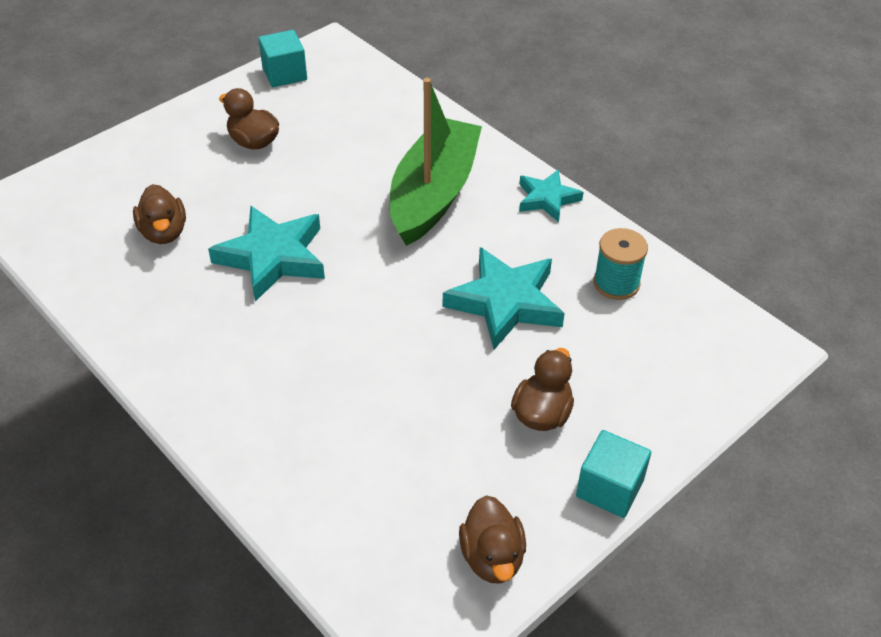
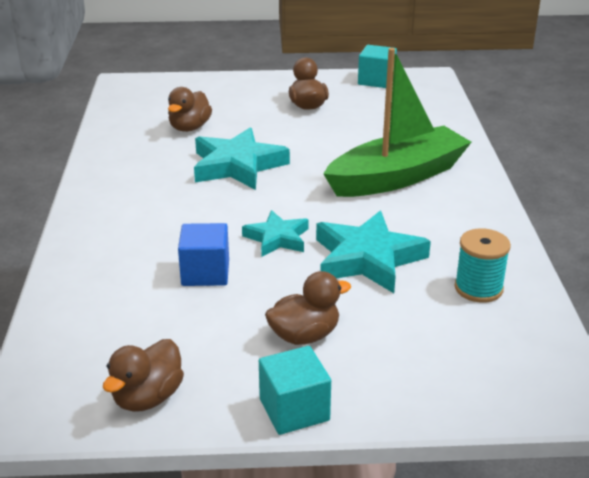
camera: 40 degrees right, 15 degrees down
(390, 401) = (205, 273): none -> blue cube
(547, 199) = (487, 215): turquoise star -> turquoise star (277, 238)

